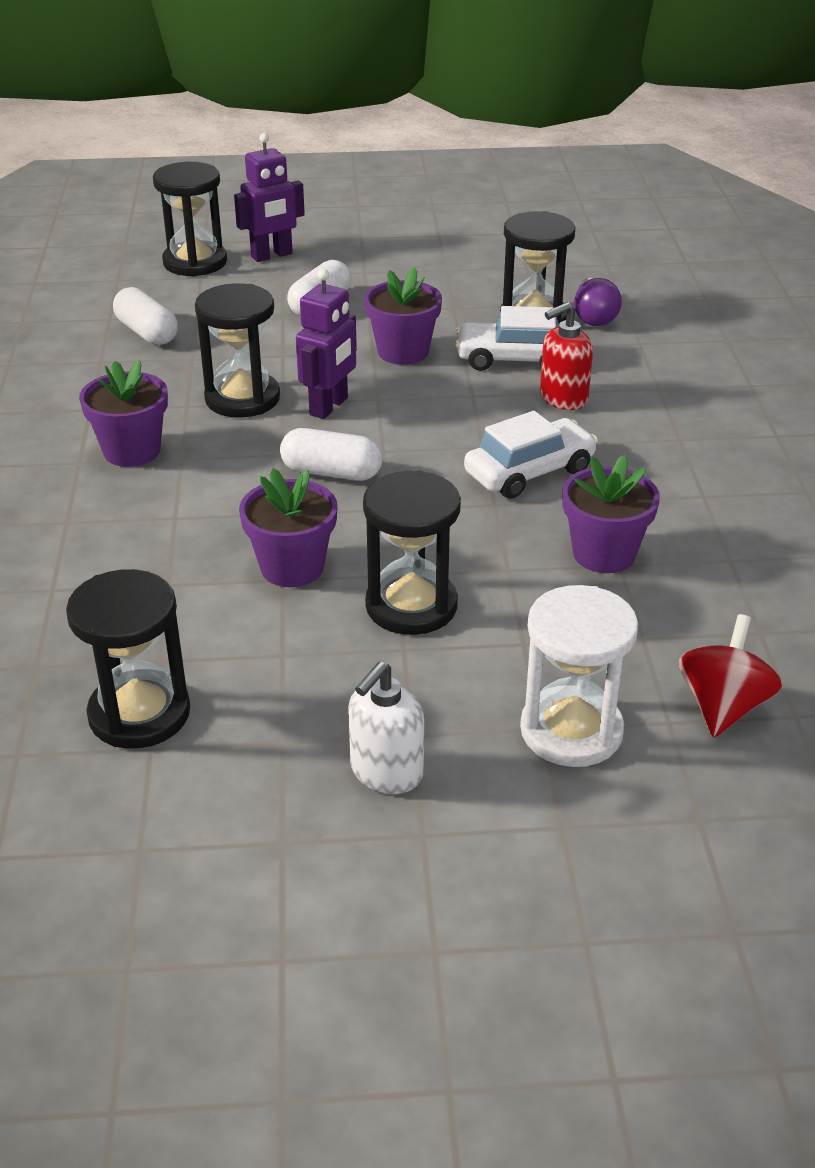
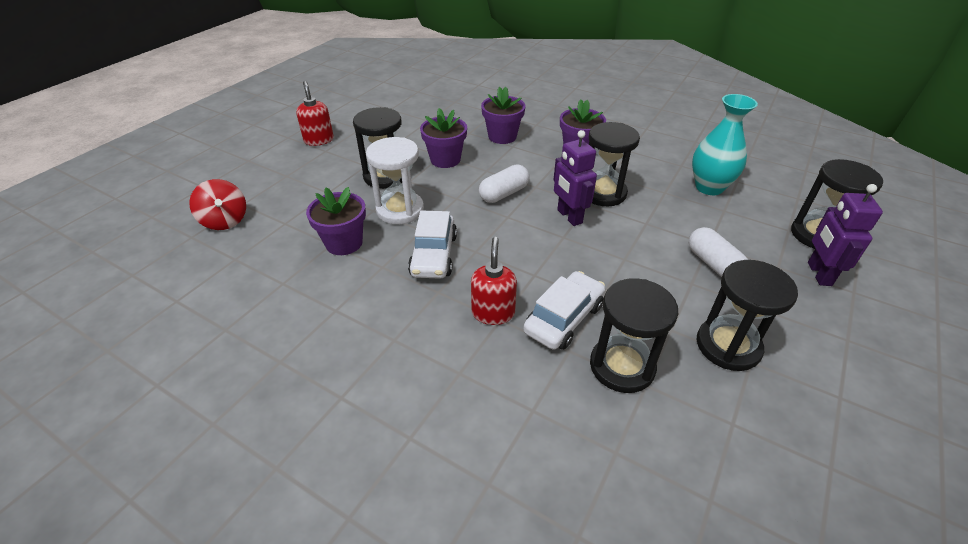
camera: 125 degrees right, 5 degrees up
(139, 713) = (407, 111): black hourglass -> black hourglass (728, 346)
(147, 332) = (709, 187): white capsule -> turquoise vase
(386, 772) = (319, 140): white soap dispenser -> red soap dispenser
(403, 352) = (614, 271): purple flower pot -> purple flower pot (502, 136)
(571, 731) = (275, 181): white hourglass -> white hourglass (400, 210)
(593, 316) = (600, 409): purple light bulb -> none

